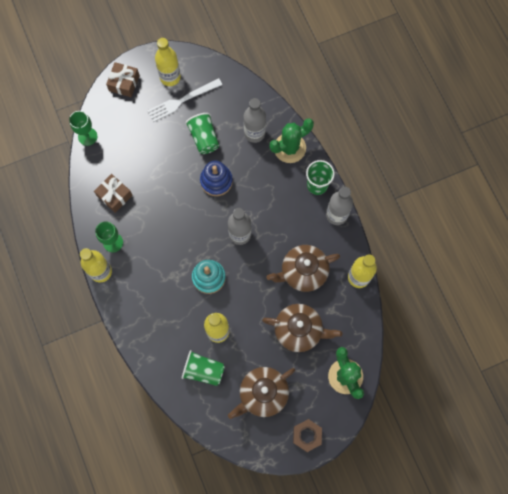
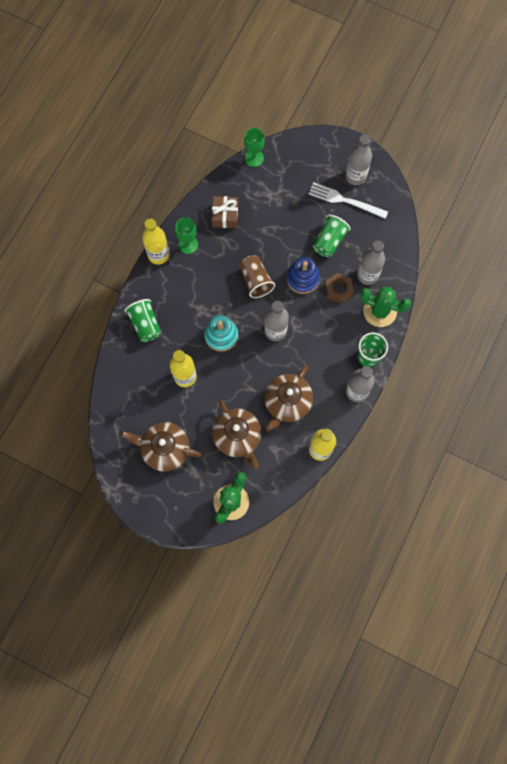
camera: 50 degrees right, 0 degrees up
(124, 83) = (320, 148): brown gift -> none
(170, 77) = (355, 176): yellow bottle -> grey bottle
(187, 216) = (256, 281): none -> brown cup
(203, 370) = (146, 390): green cup -> green cup (145, 324)
(303, 272) = (287, 403): brown teapot -> brown teapot turned 90 degrees counterclockwise
(307, 435) = (160, 509): brown nut -> brown nut (338, 289)

